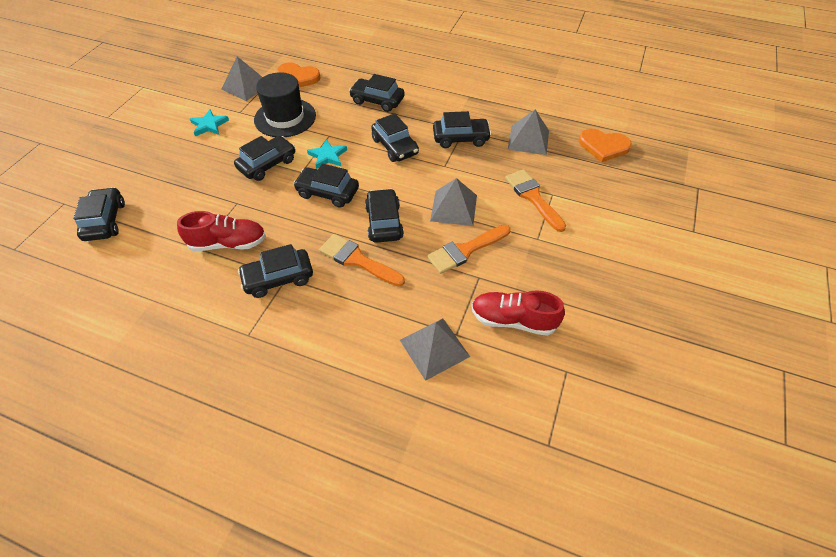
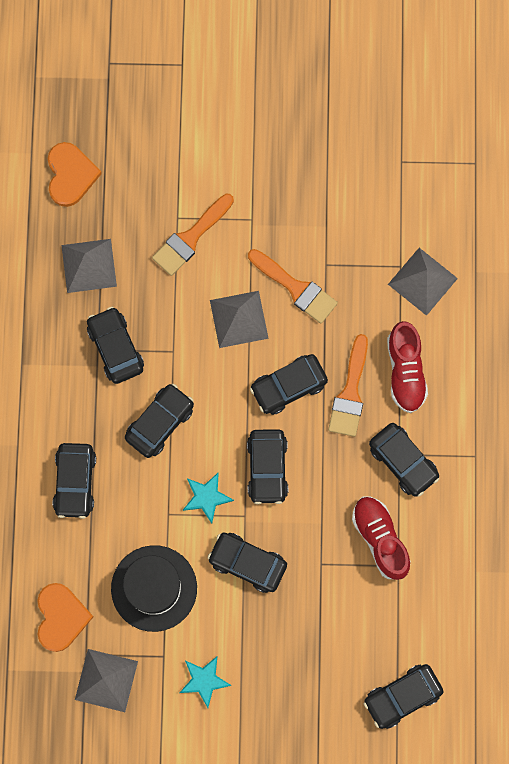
camera: 110 degrees left, 25 degrees up
(513, 320) = (365, 219): red shoe -> red shoe (405, 371)

